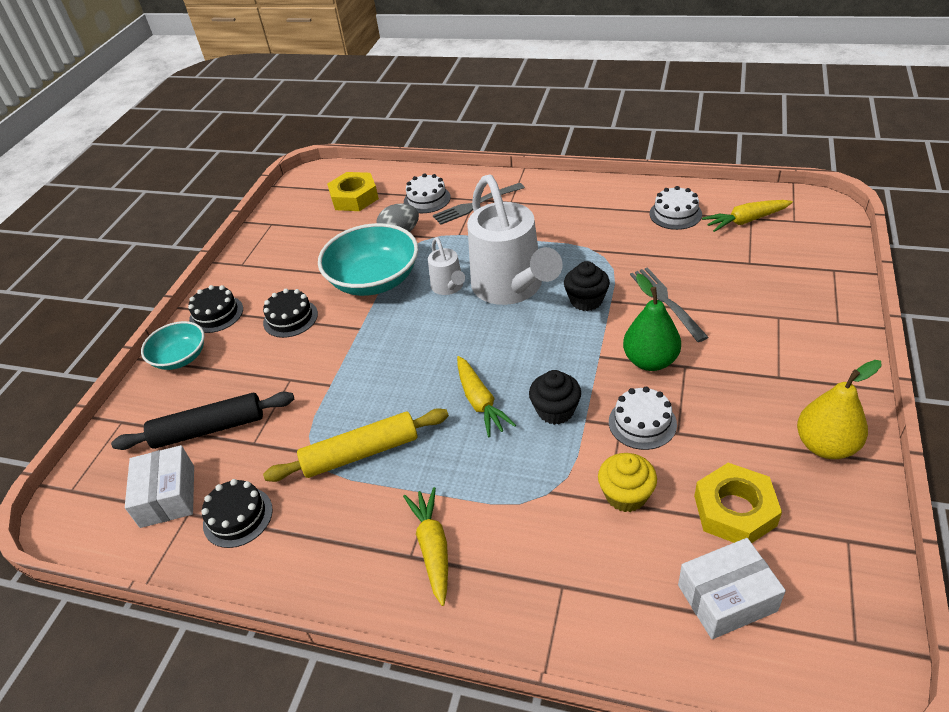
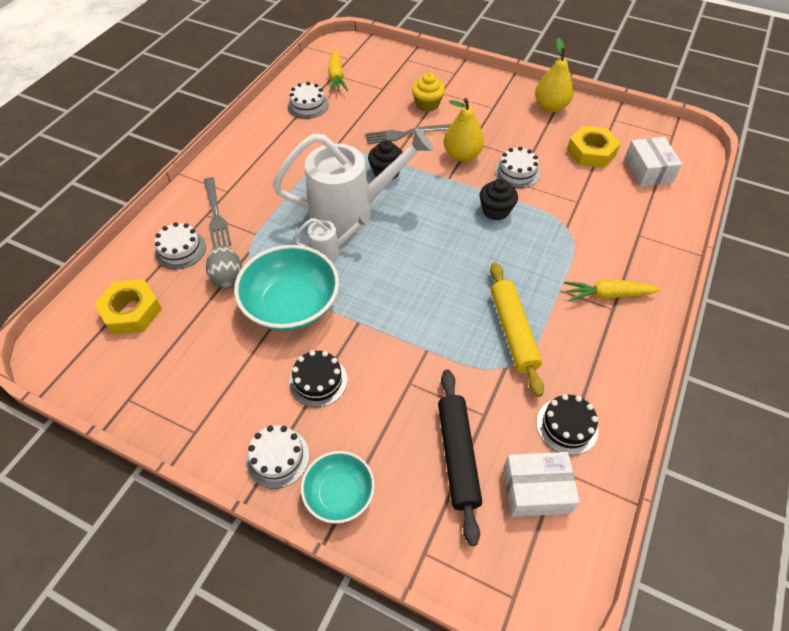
camera: 85 degrees left, 10 degrees up
(216, 314) = (277, 457): black cake -> white cake
(480, 402) = (476, 250): yellow carrot -> none
(626, 495) = (574, 193): yellow cupcake -> yellow cupcake (427, 104)
(650, 361) = (462, 155): green pear -> yellow pear

